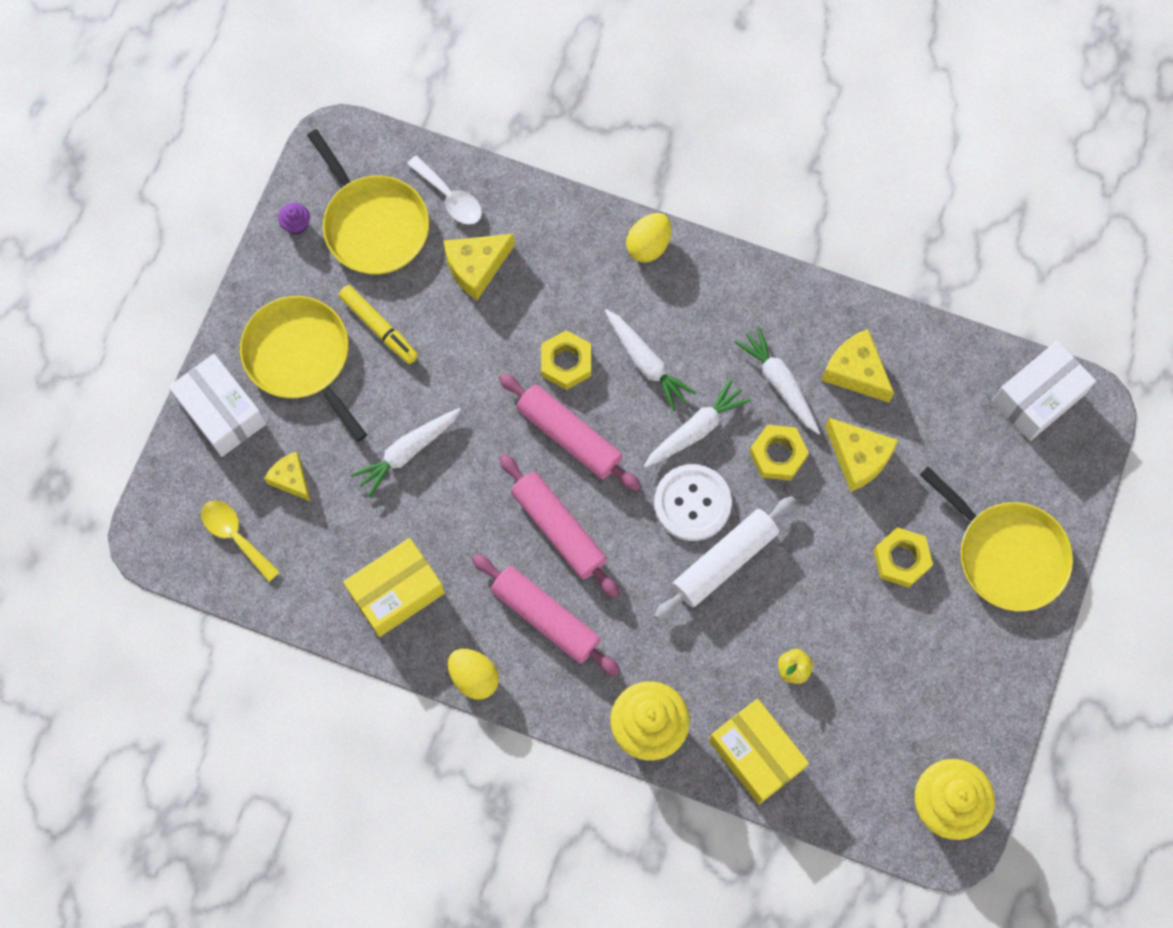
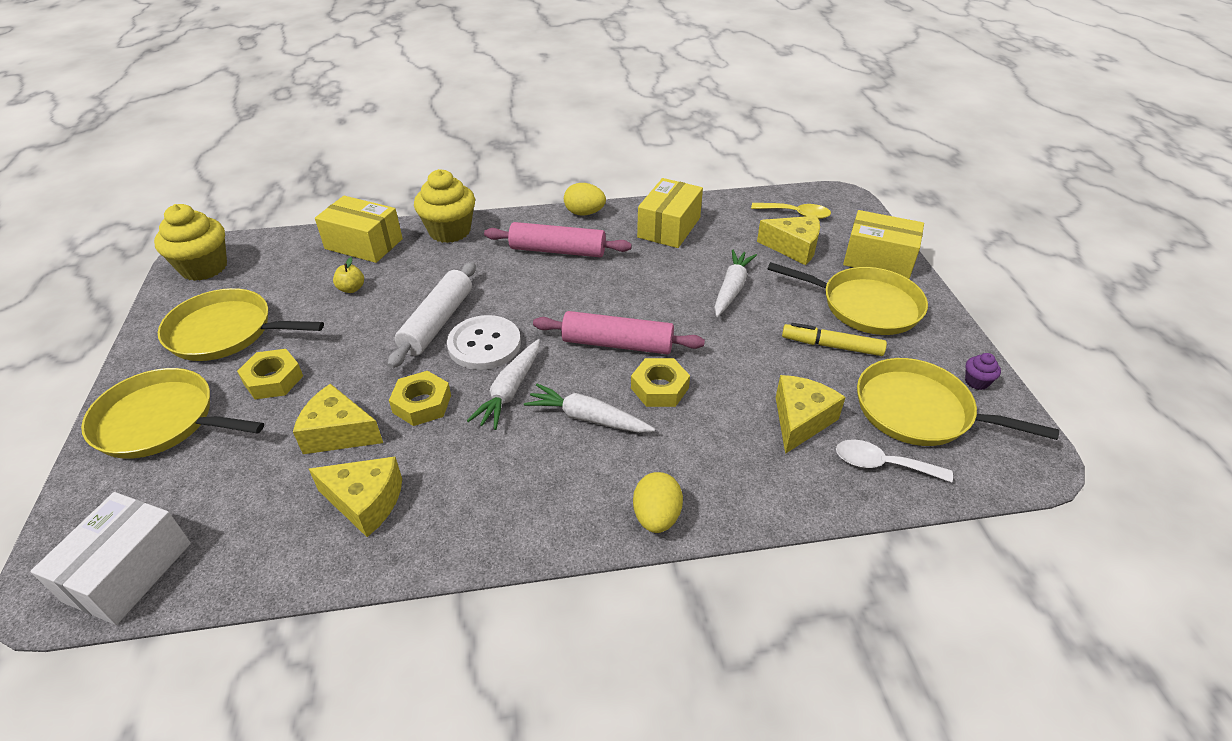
camera: 150 degrees right, 30 degrees down
(222, 412) = (878, 259): white box -> yellow box
(291, 479) = (794, 248): yellow cheese -> yellow cheese, size x1.51
(558, 529) = (583, 292): pink rolling pin -> none
(780, 383) = (445, 457): white carrot -> none
(936, 661) = (226, 332): none -> yellow pan

